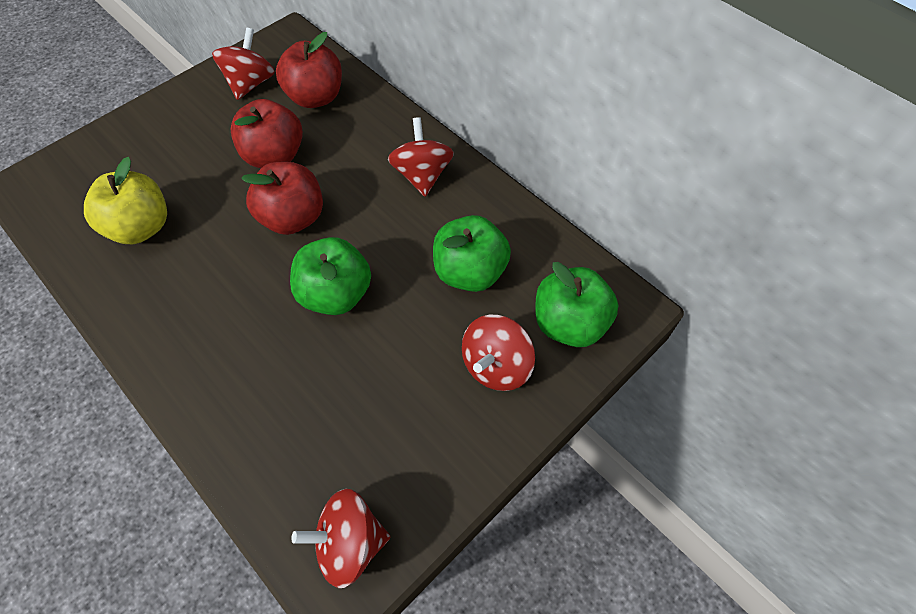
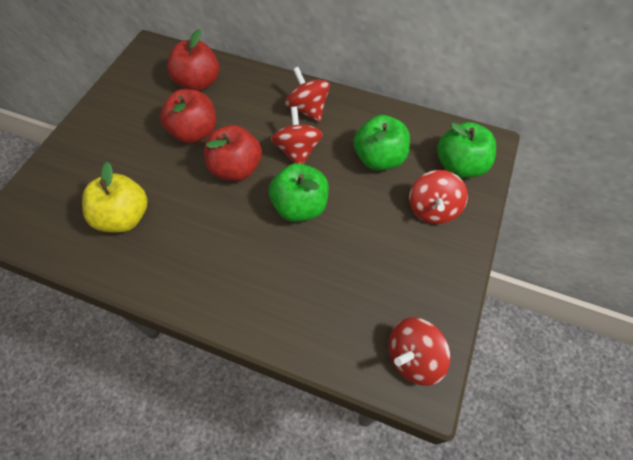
camera: 25 degrees left, 0 degrees up
(250, 83) = (142, 89): red spinning top -> red spinning top (297, 151)

